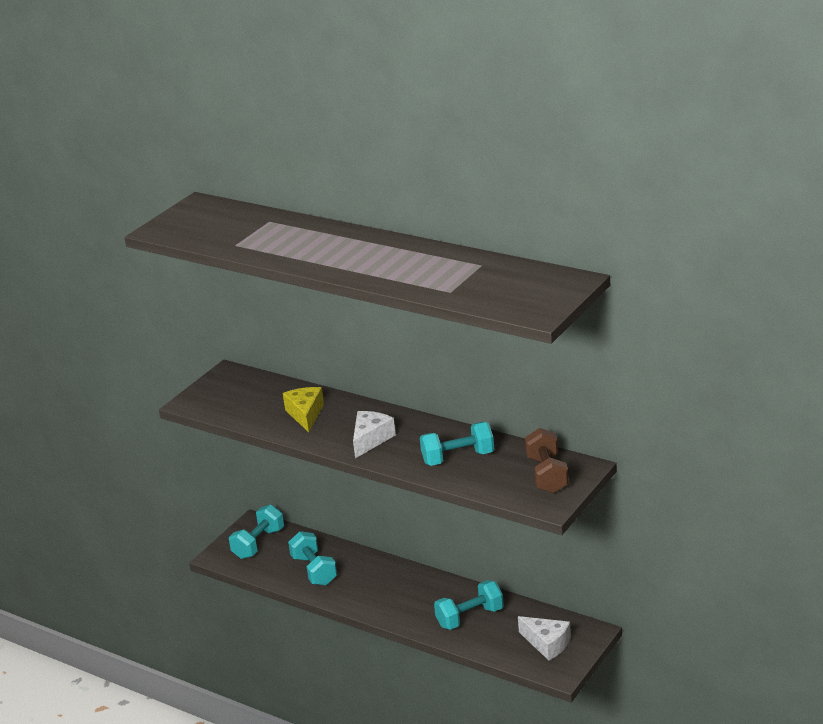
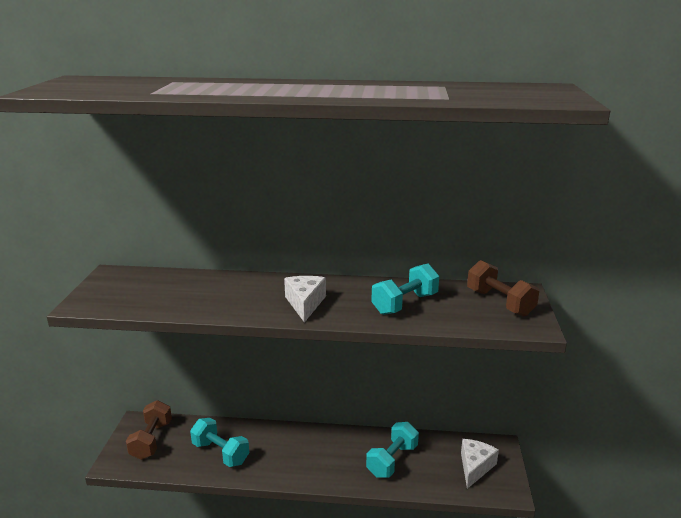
camera: 30 degrees left, 5 degrees down
(258, 543) = (151, 440): turquoise dumbbell -> brown dumbbell
(305, 414) = (219, 294): yellow cheese -> none
(547, 644) = (475, 467): white cheese -> white cheese turned 75 degrees counterclockwise

